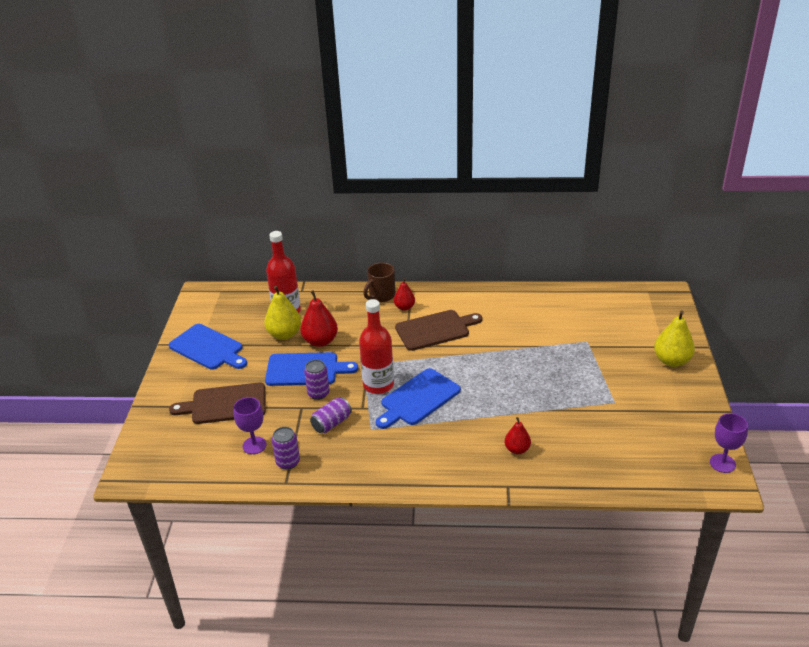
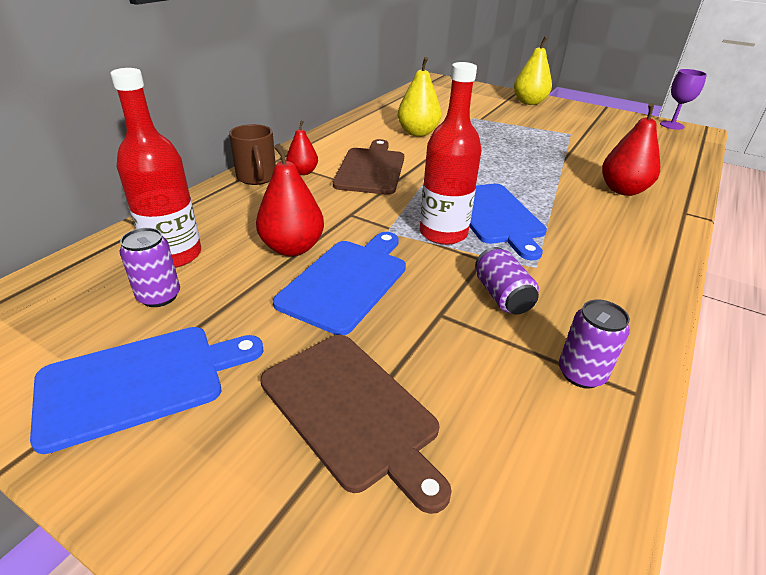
camera: 65 degrees left, 0 degrees up
(225, 404) = (352, 411): brown cutting board -> brown cutting board turned 60 degrees counterclockwise
(254, 445) = (512, 405): purple goblet -> none
(284, 334) = (230, 274): yellow pear -> yellow pear (417, 133)
(318, 393) = (419, 287): purple can -> purple can (159, 296)
(517, 449) = (622, 190): red pear -> red pear, size x1.64

